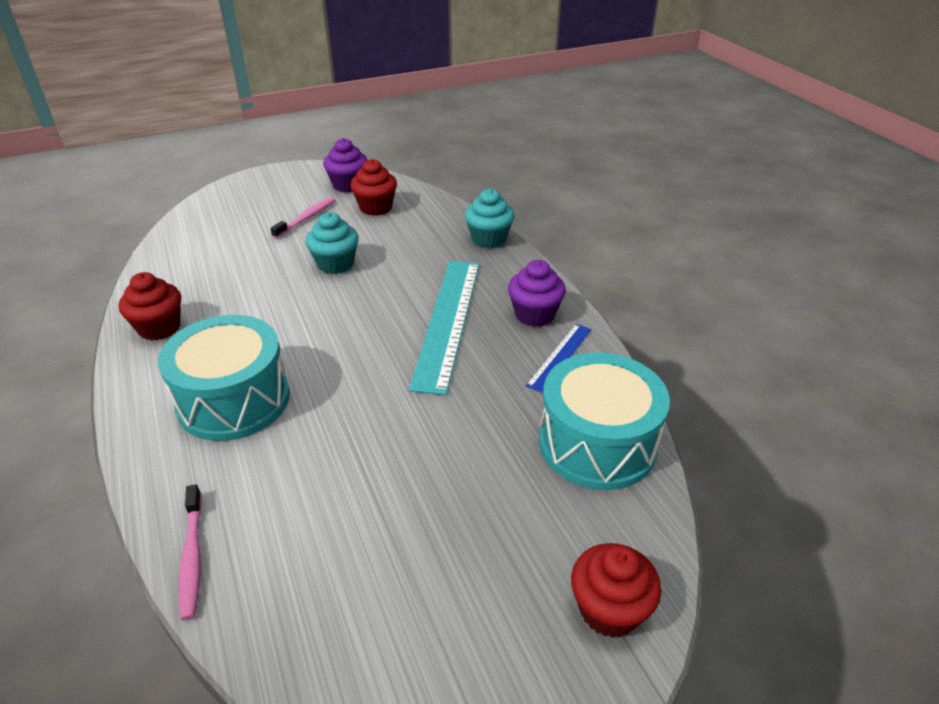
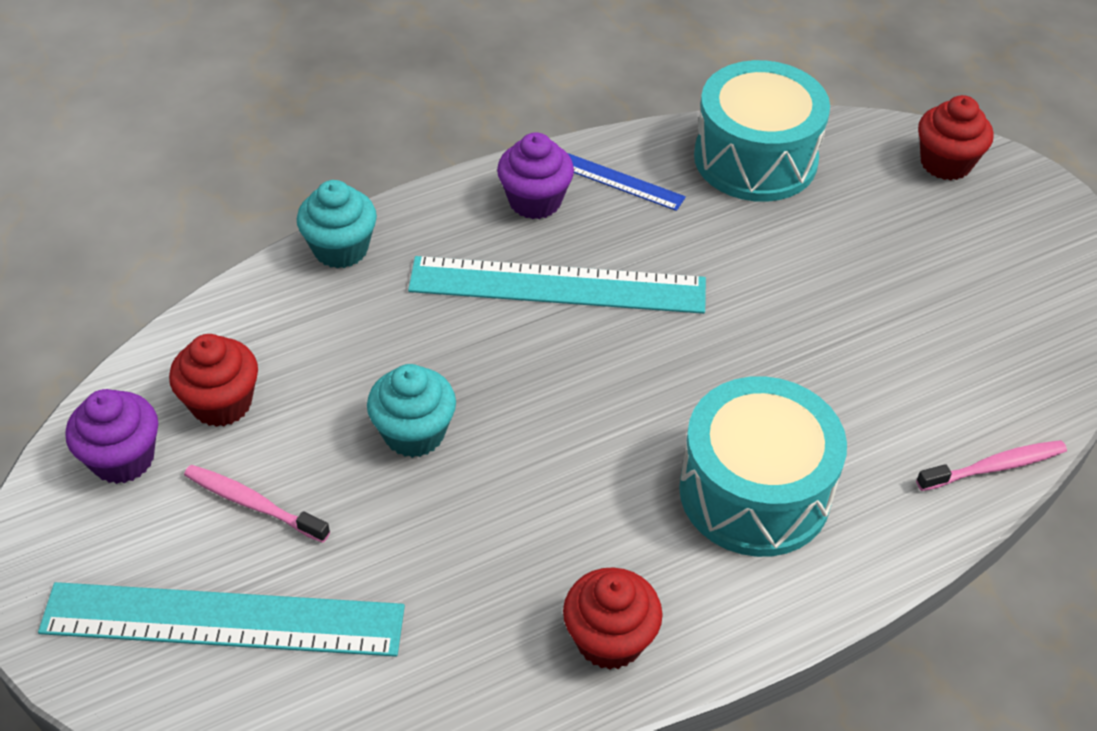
camera: 95 degrees left, 10 degrees up
(242, 213) = (223, 619): none -> turquoise ruler

